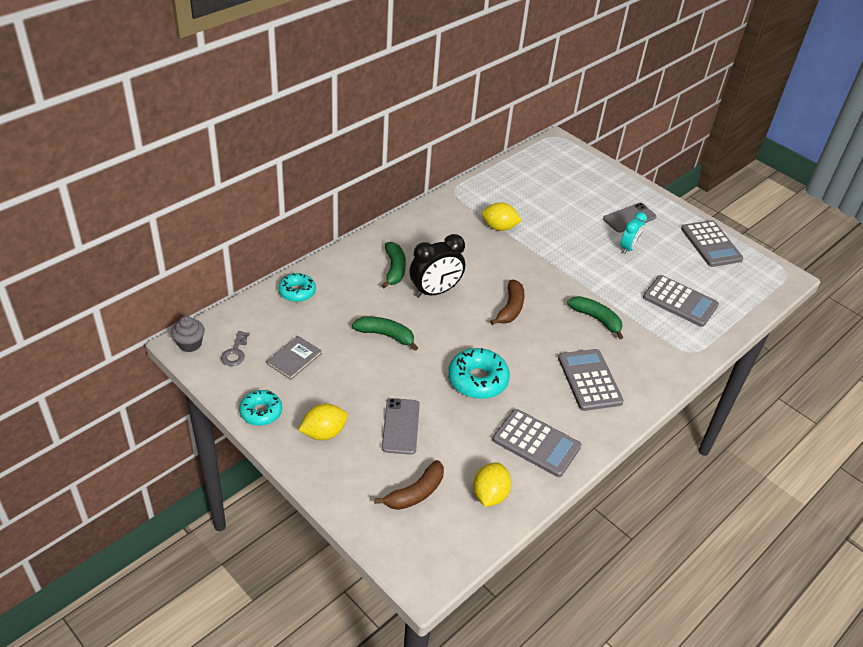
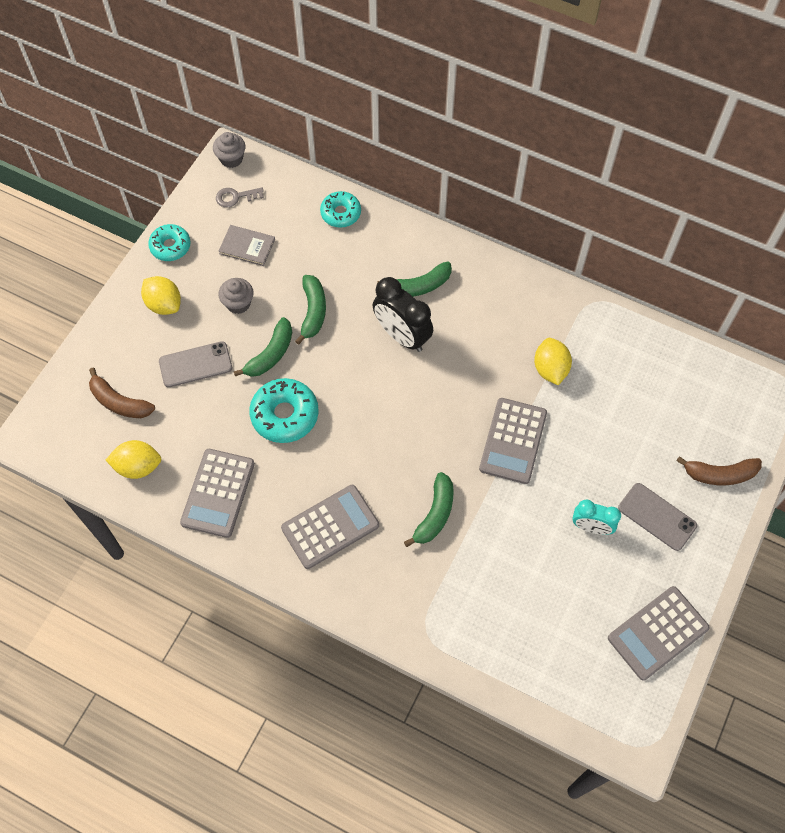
camera: 75 degrees right, 20 degrees up
(351, 380) = (238, 303): none -> grey cupcake
(414, 373) = (271, 354): none -> green banana
(510, 308) = (410, 418): brown banana -> brown banana (720, 474)
(680, 301) = (514, 607): grey calculator -> grey calculator (513, 441)

